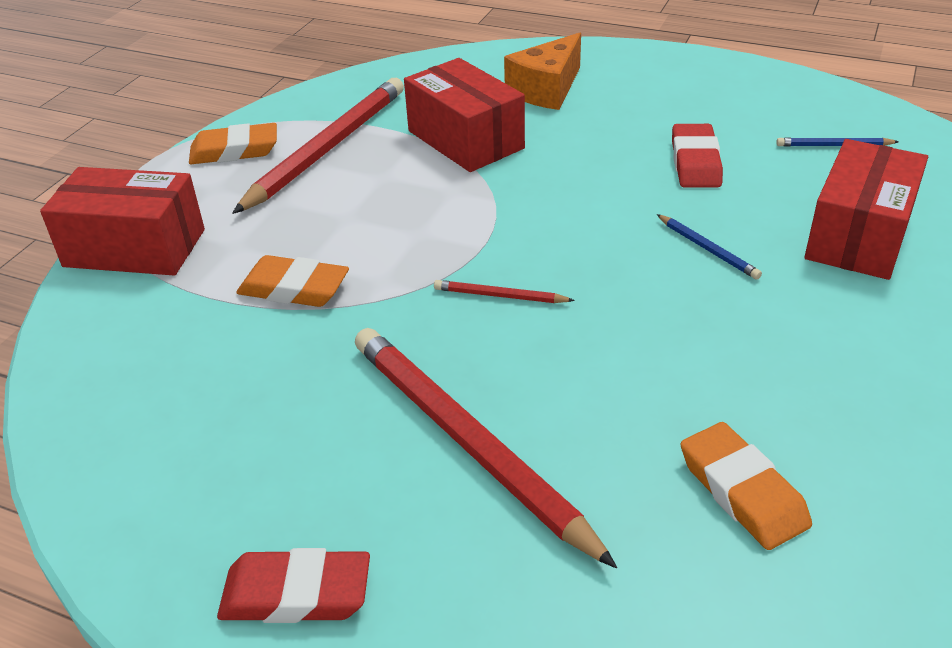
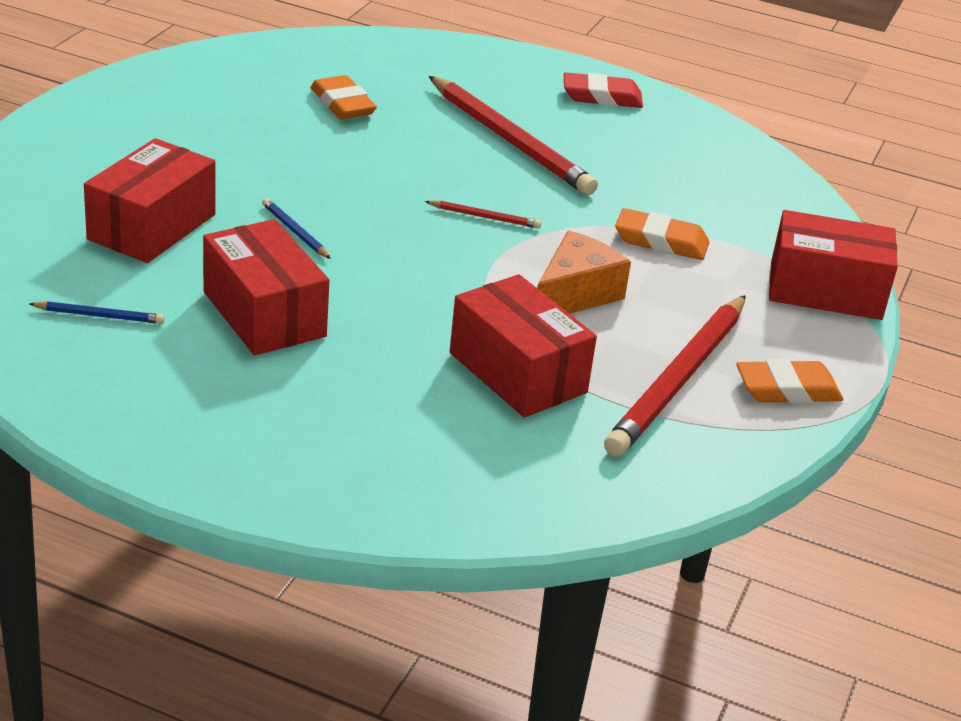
camera: 175 degrees right, 5 degrees down
(546, 90) = (410, 438): orange cheese -> orange cheese (575, 295)
(695, 162) = (264, 314): red eraser -> red box

